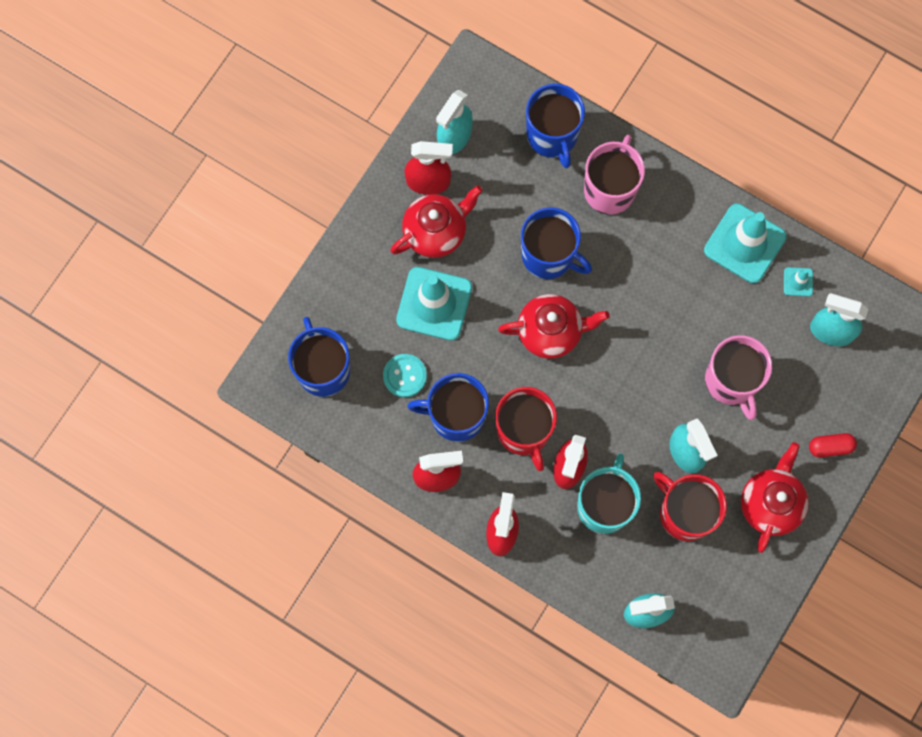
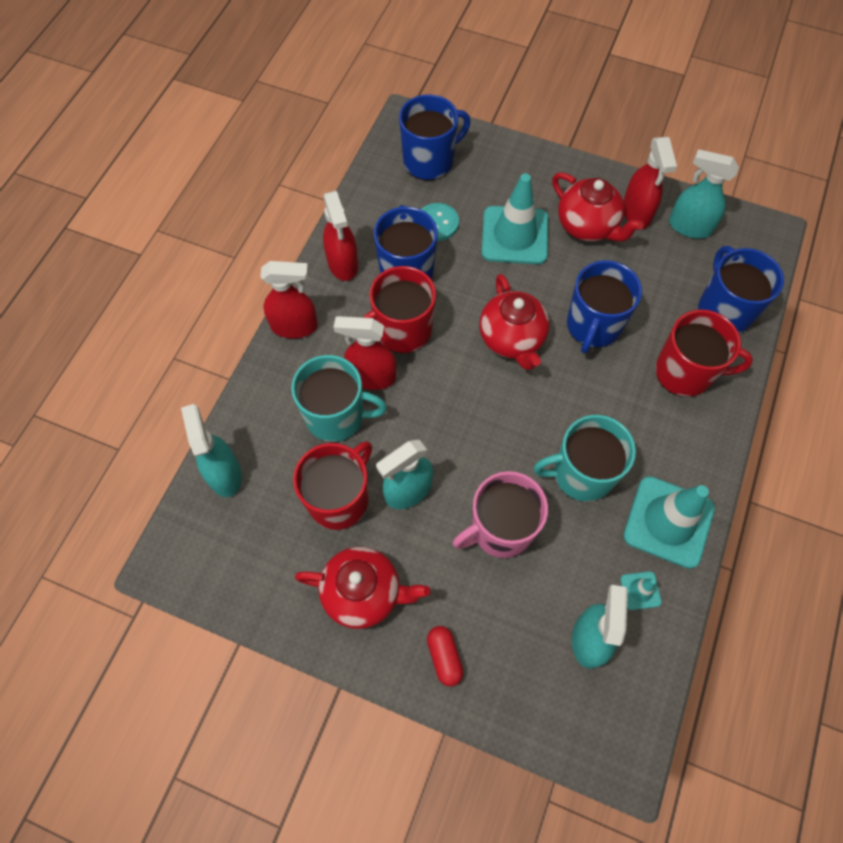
camera: 80 degrees right, 10 degrees down
(552, 136) = (723, 310): blue mug -> blue mug turned 105 degrees clockwise
(610, 189) = (685, 372): pink mug -> red mug
(692, 303) = (581, 474): none -> turquoise mug

